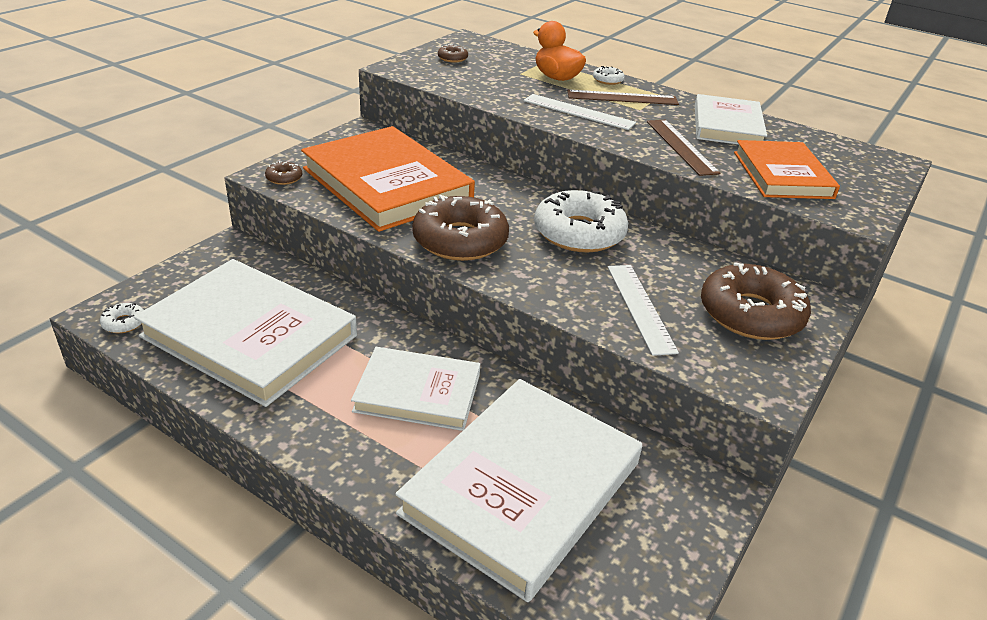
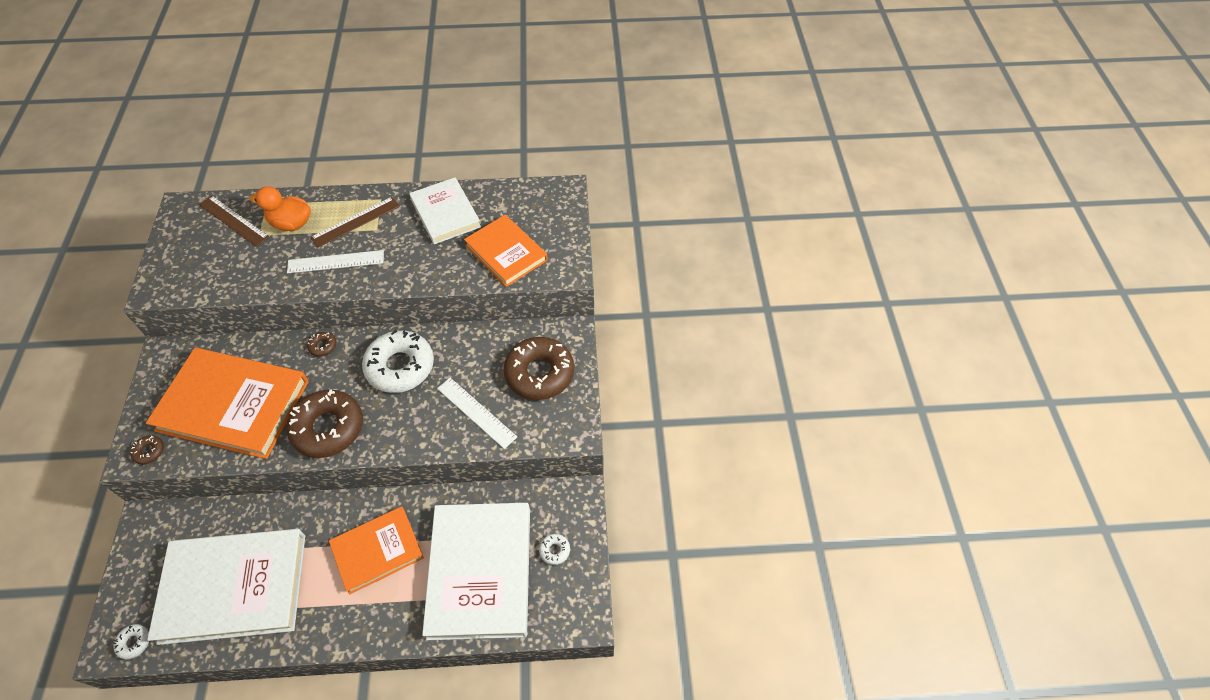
camera: 35 degrees left, 20 degrees up
(417, 392) = (377, 551): white book -> orange book
(452, 58) = (190, 246): brown donut -> brown donut (323, 346)
(608, 80) = (331, 203): white donut -> white donut (554, 550)
(681, 146) = (428, 261): brown ruler -> brown ruler (233, 220)

